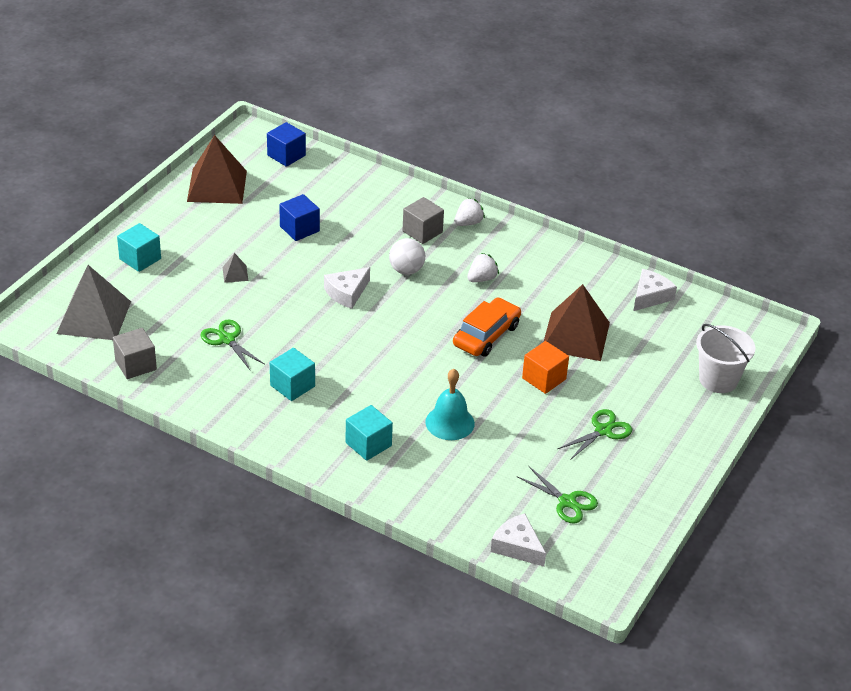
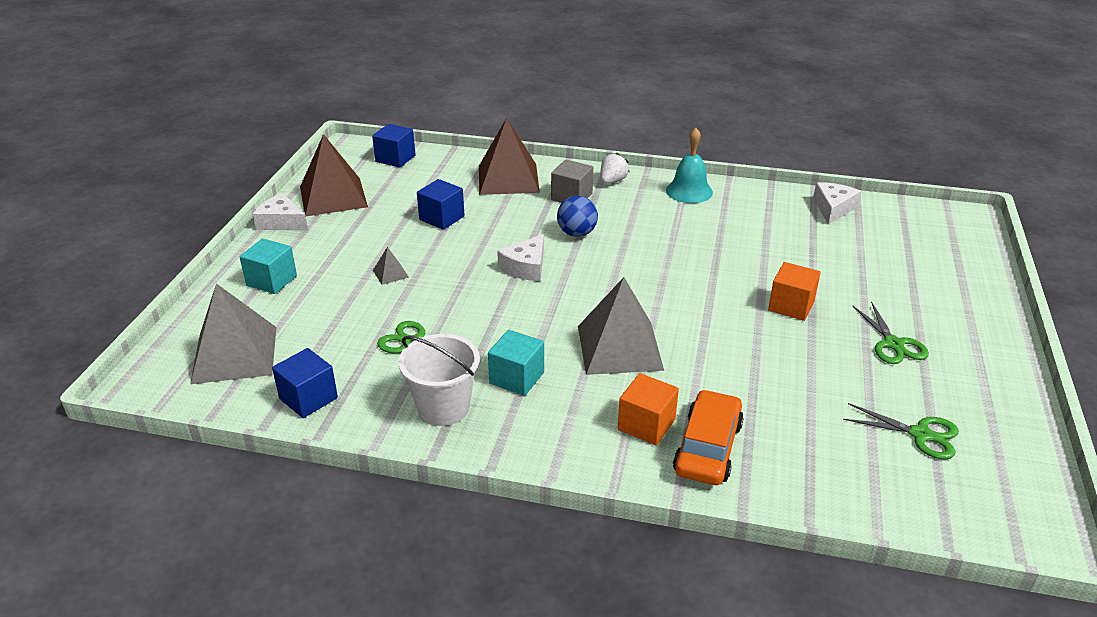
camera: 15 degrees left, 5 degrees down
(135, 365) = (308, 398): grey cube -> blue cube
(368, 444) = (646, 424): turquoise cube -> orange cube
(383, 380) = (619, 347): none -> grey pyramid
(406, 270) = (577, 233): white ball -> blue ball
(450, 422) = (724, 376): turquoise bell -> turquoise bell (689, 191)
(482, 279) = (659, 226): white strawberry -> none
(486, 335) = (700, 276): orange car -> orange car (707, 448)
(517, 546) = (908, 507): white cheese -> white cheese (281, 222)
(575, 336) = (791, 258): brown pyramid -> brown pyramid (508, 179)
(603, 430) = (893, 344): green scissors -> green scissors turned 135 degrees clockwise
(718, 380) = (961, 268): white bucket -> white bucket (443, 407)

